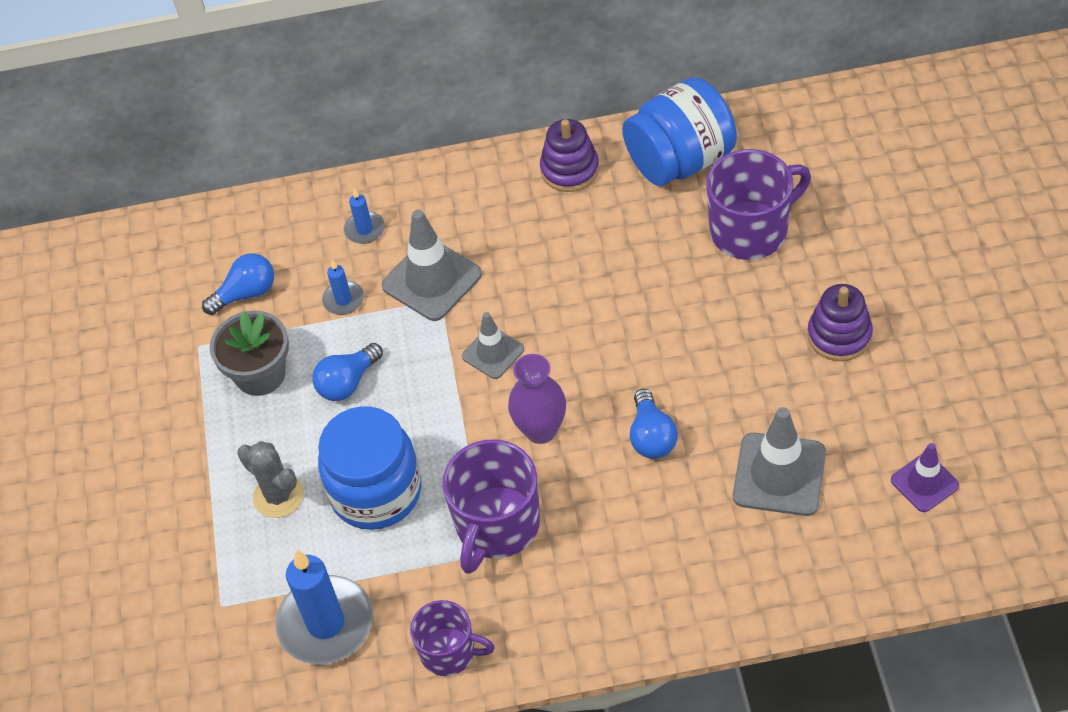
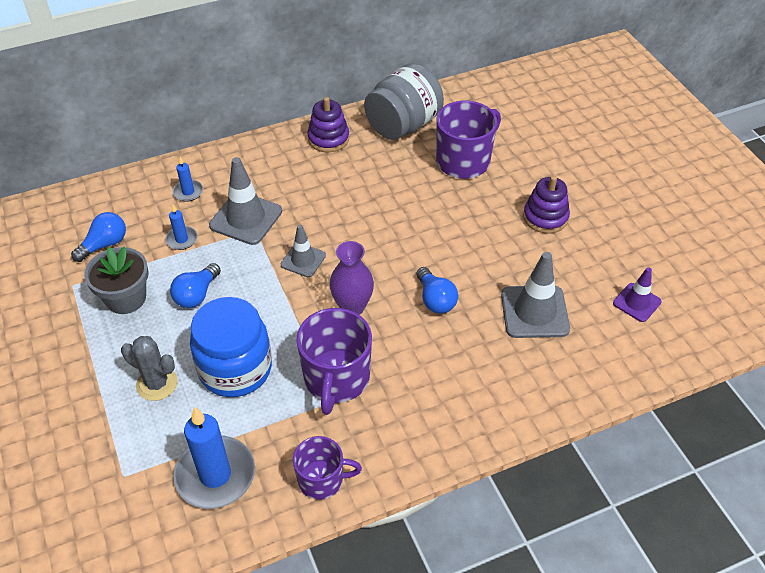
camera: 20 degrees left, 5 degrees down
(680, 160) = (403, 125): blue jar -> grey jar

